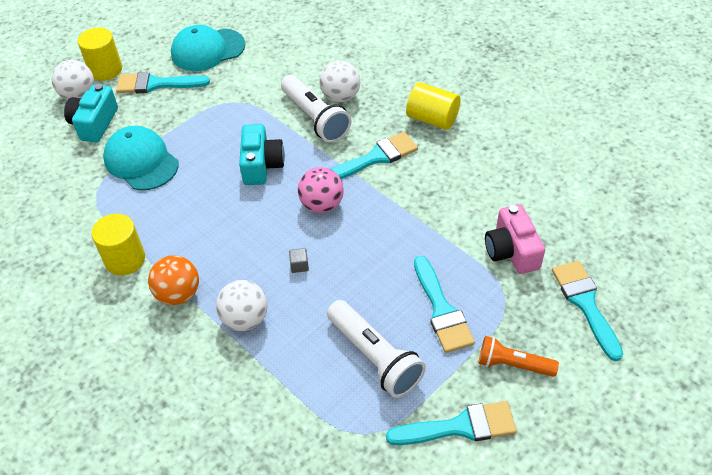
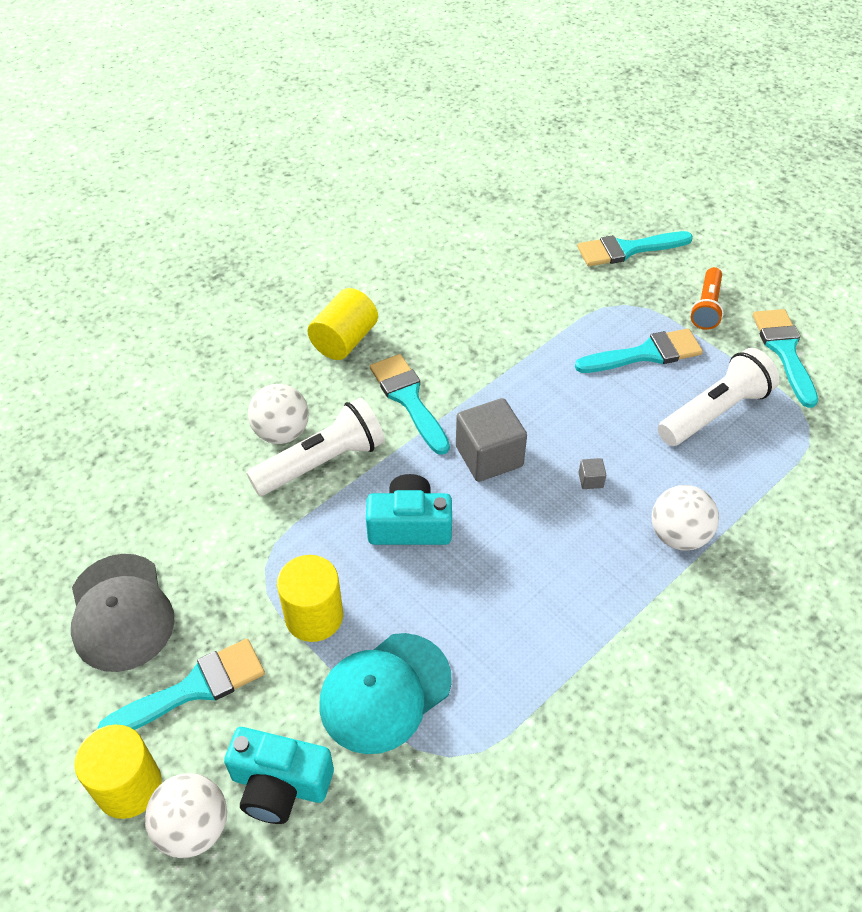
camera: 90 degrees left, 0 degrees up
(125, 259) = (589, 692): yellow cylinder -> yellow cylinder (314, 616)
(156, 84) = (193, 688): turquoise brush -> turquoise brush turned 120 degrees counterclockwise
(178, 294) = (646, 615): orange ball -> none
(207, 50) = (121, 612): turquoise cap -> grey cap
(322, 205) = (489, 456): pink ball -> grey cube
(511, 251) = (561, 293): pink camera -> none

